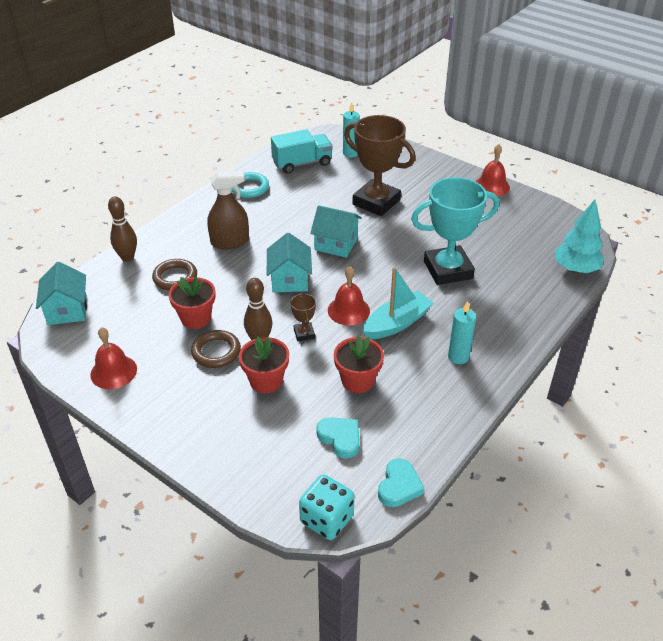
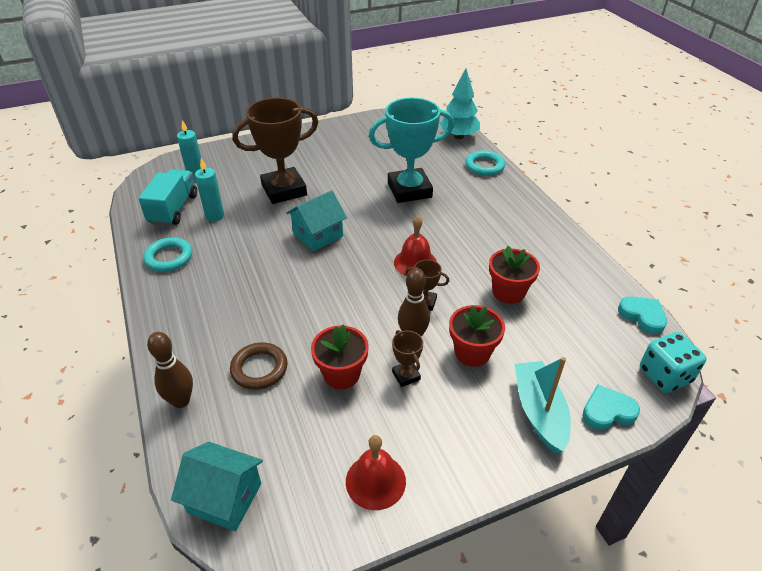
camera: 60 degrees left, 0 degrees up
(216, 352) = (406, 376): brown ring -> brown trophy
(230, 242) = (242, 304): brown spray bottle -> none
(289, 280) = (342, 283): turquoise house -> none
(340, 438) = (573, 330): turquoise heart -> turquoise heart (607, 411)
(397, 323) = (453, 242): turquoise boat -> turquoise boat (539, 412)
(448, 270) = (409, 190): turquoise trophy -> turquoise trophy turned 60 degrees clockwise
(458, 357) = (515, 227): turquoise candle -> turquoise candle (215, 216)
(492, 186) = (328, 128): red bell -> none
(541, 304) = (484, 166): none -> turquoise ring

